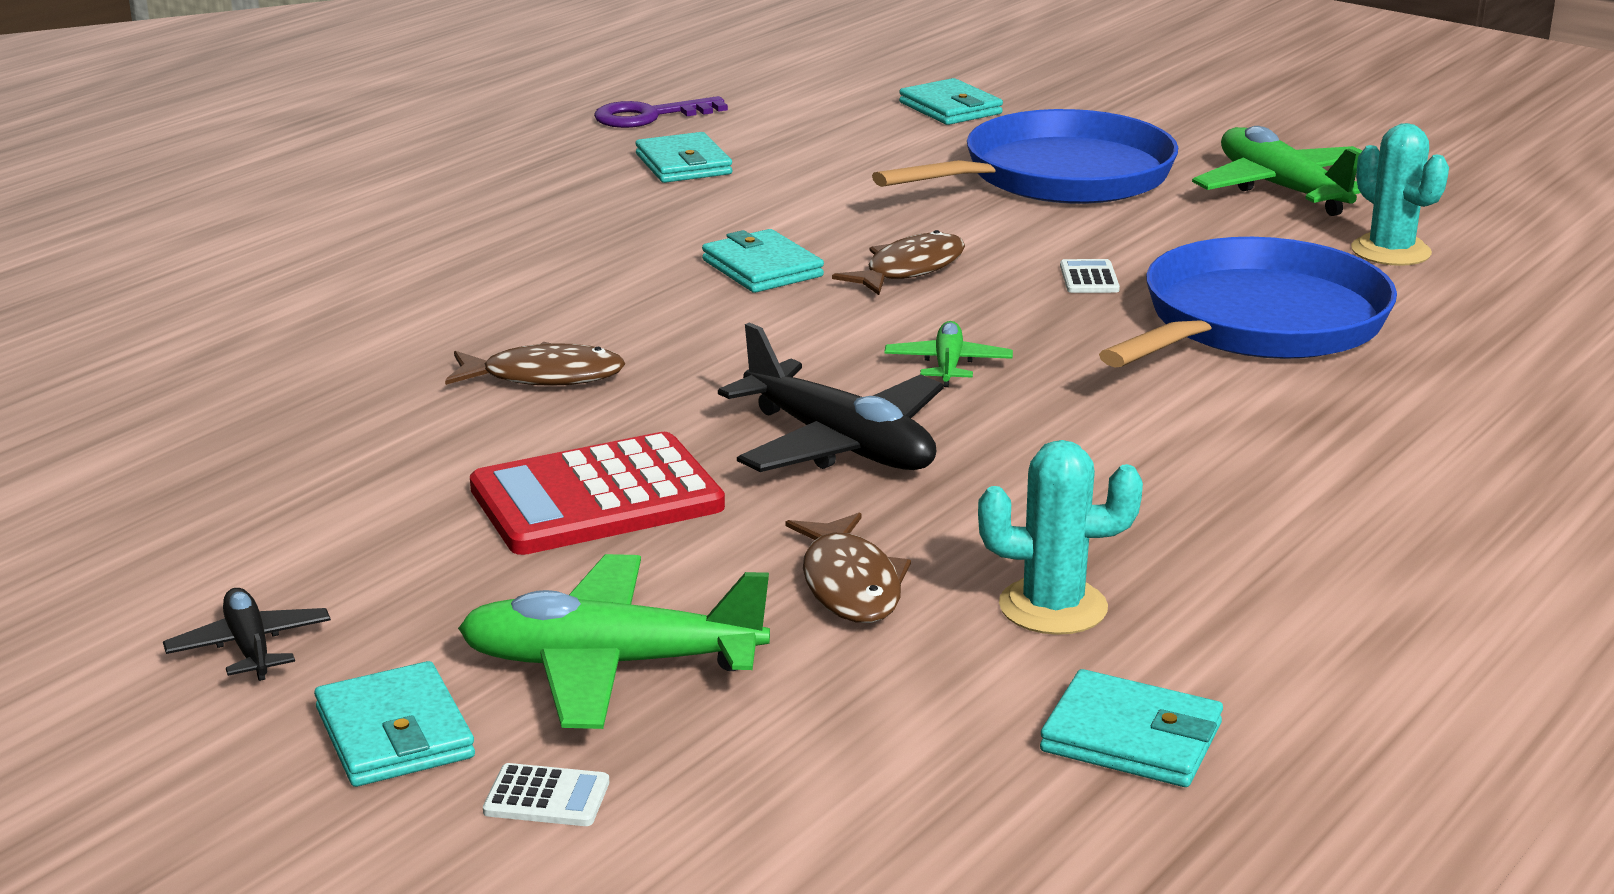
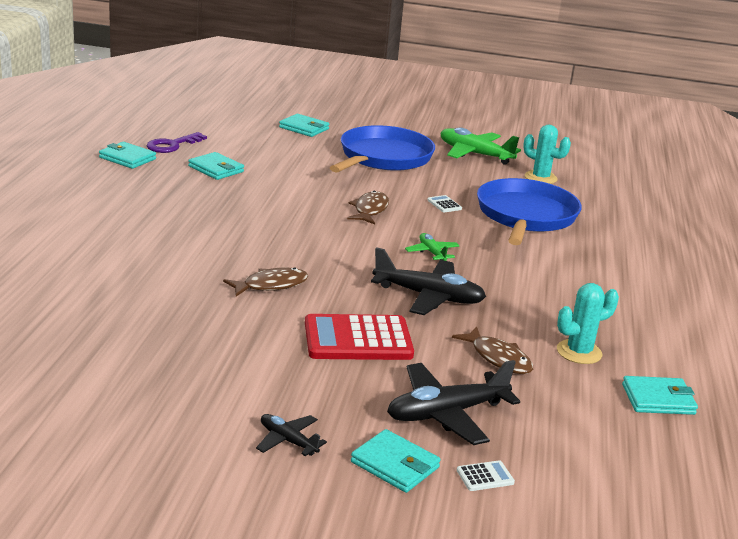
camera: 30 degrees left, 0 degrees up
(596, 498) = (358, 339): red calculator -> red calculator turned 45 degrees clockwise
(611, 665) = (446, 413): green plane -> black plane
(762, 268) = (308, 218): turquoise wallet -> turquoise wallet (127, 158)

